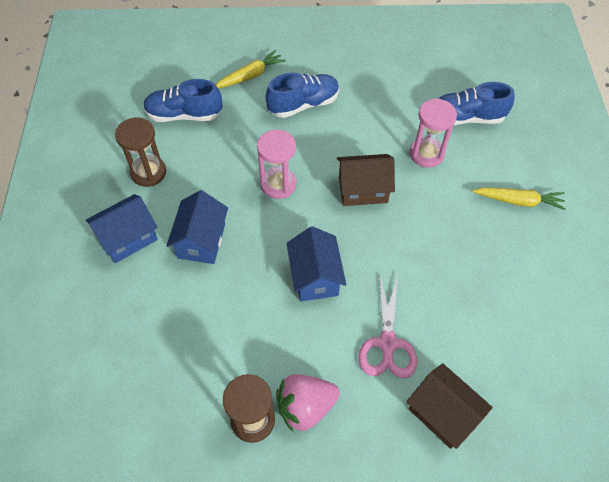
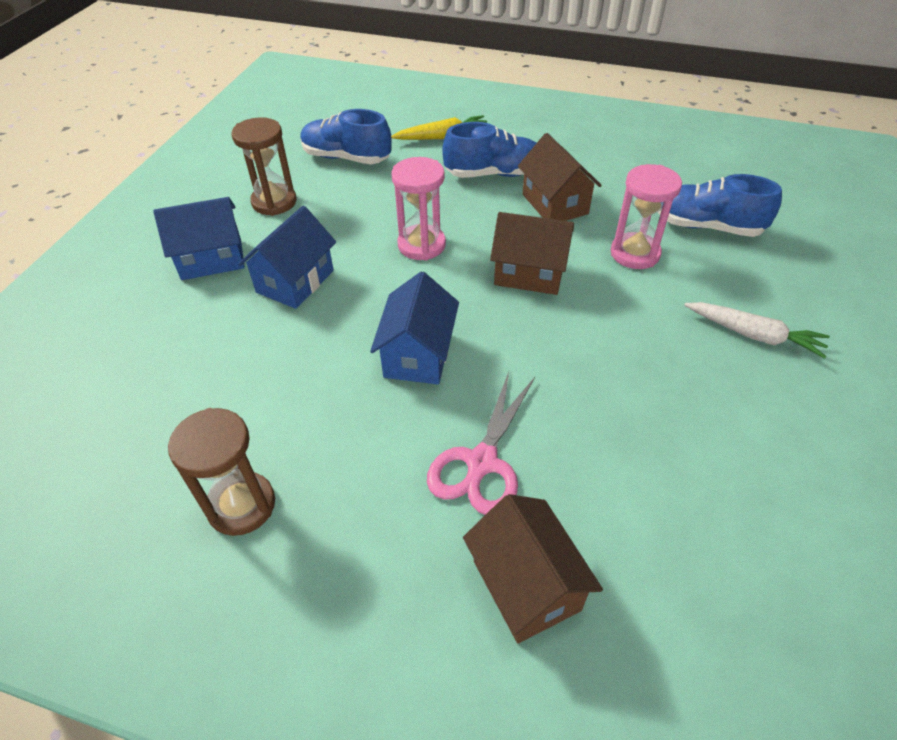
camera: 20 degrees right, 10 degrees down
(305, 407) = (323, 511): pink strawberry -> none
(358, 123) = (555, 204): none -> brown house
(518, 201) = (753, 335): yellow carrot -> white carrot

